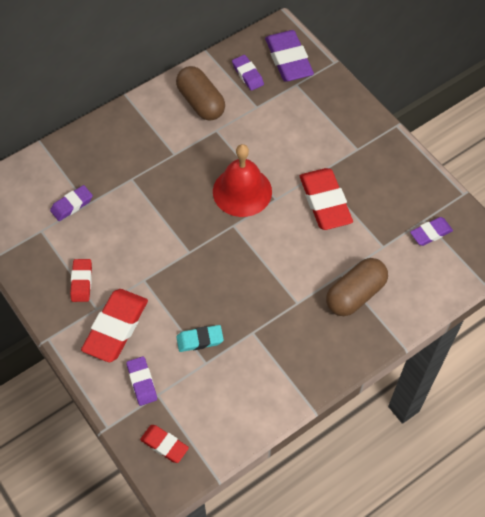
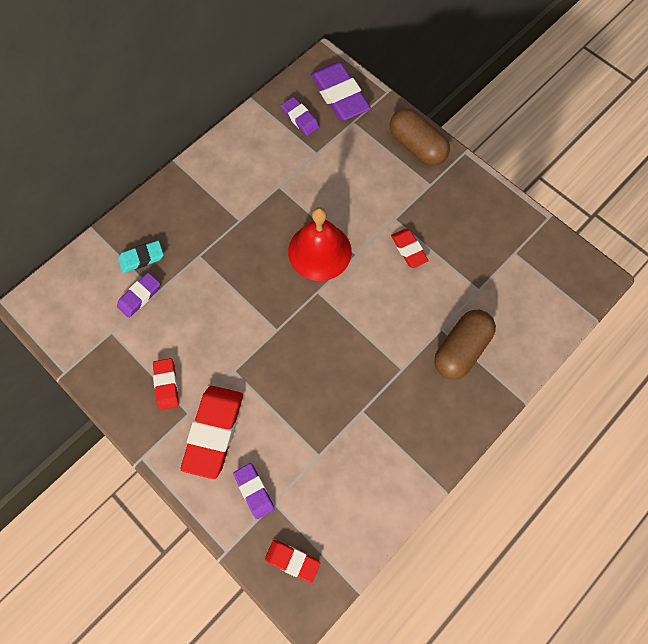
camera: 10 degrees left, 10 degrees up
(200, 340) = (307, 430): turquoise eraser -> turquoise eraser (142, 258)
(201, 102) = (256, 157): brown capsule -> brown capsule (417, 146)
(325, 202) = (408, 250): red eraser -> red eraser, size x0.55
(430, 233) = (524, 267): purple eraser -> none

